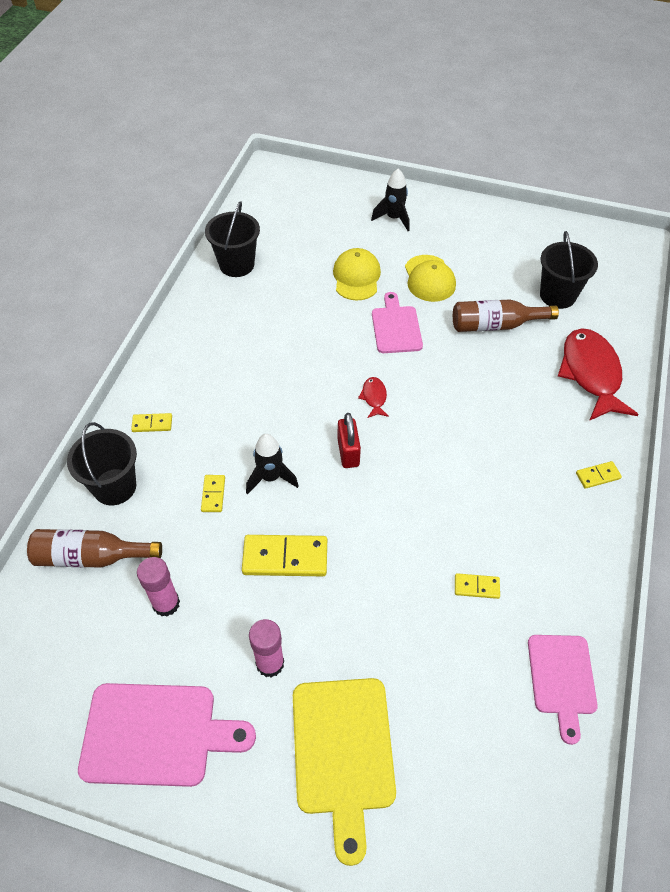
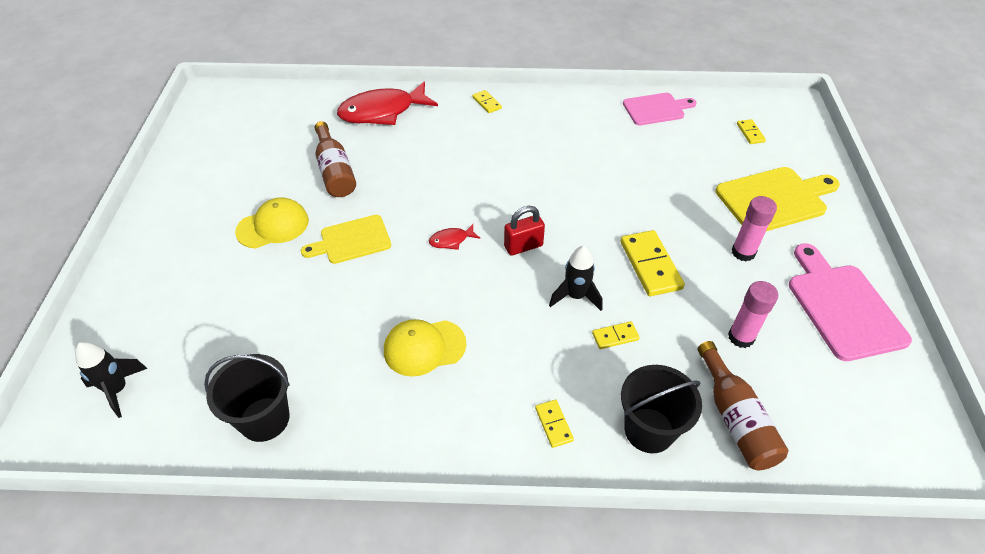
camera: 105 degrees left, 5 degrees down
(356, 277) = (277, 287): yellow cap -> yellow cap (424, 347)
(393, 218) = (166, 273): black rocket -> black rocket (118, 390)
(396, 327) = (351, 240): pink cutting board -> yellow cutting board
(476, 587) = (613, 152): yellow domino -> yellow domino (750, 133)
(557, 295) = (287, 136): black bucket -> none

